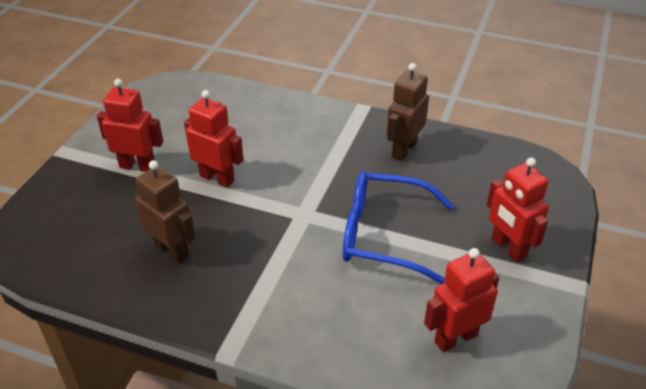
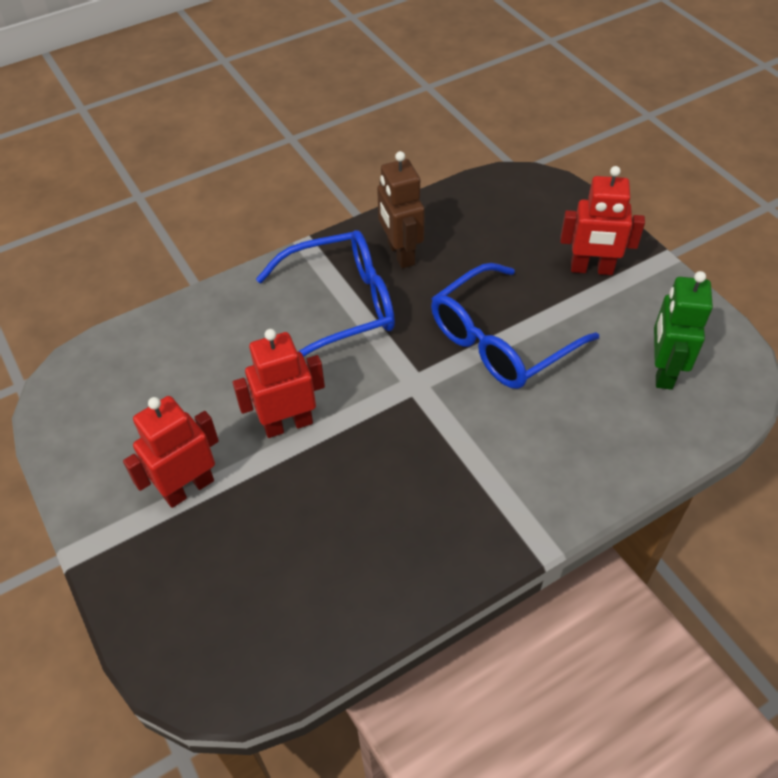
camera: 50 degrees left, 10 degrees up
(172, 250) = (363, 526): brown robot -> none
(330, 149) = (341, 305): none -> blue glasses
(455, 338) = (662, 371): red robot -> green robot

